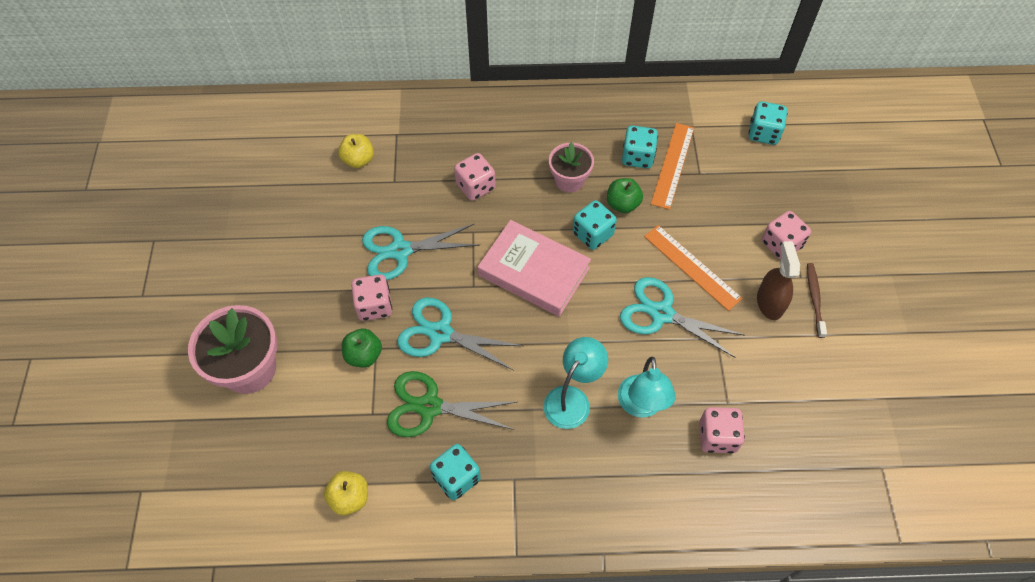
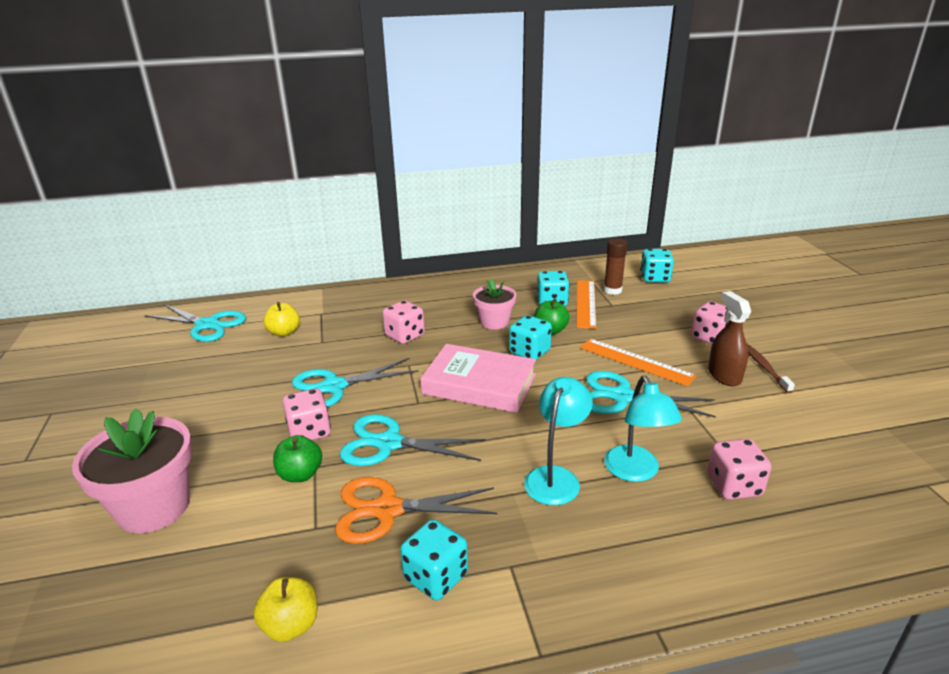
camera: 10 degrees left, 30 degrees down
(284, 134) = (207, 325): none -> turquoise scissors
(429, 407) = (387, 510): green scissors -> orange scissors
(709, 147) = (612, 290): none -> brown glue stick

